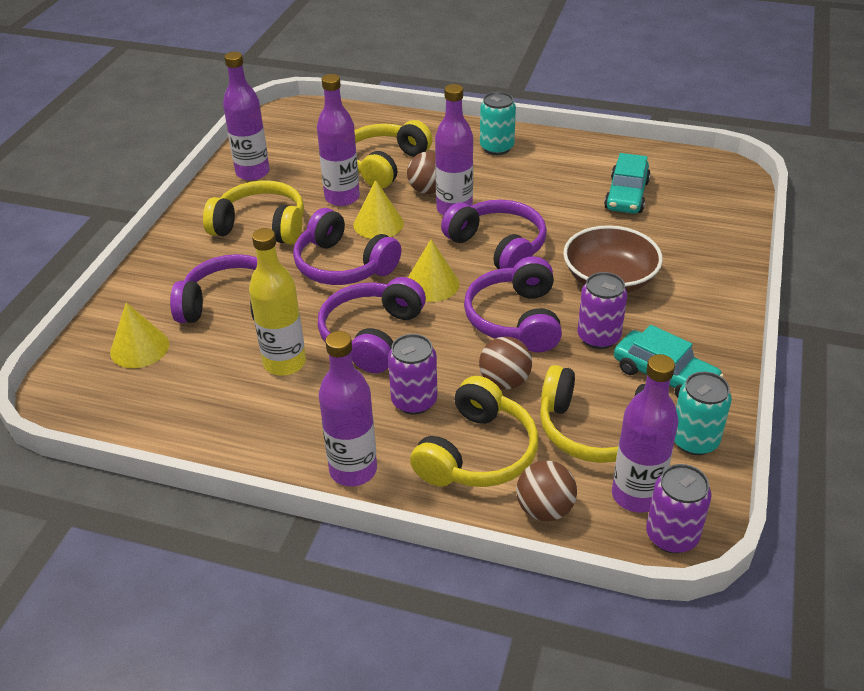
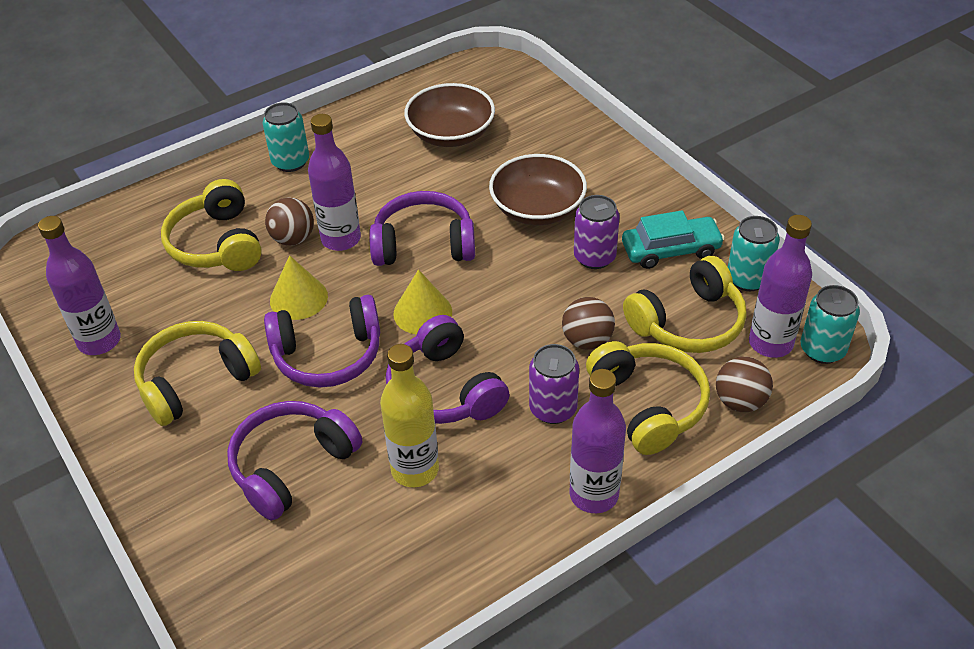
camera: 50 degrees left, 5 degrees up
(139, 348) = (271, 572): yellow cone -> none
(342, 197) = (228, 300): purple bottle -> none
(515, 319) = (523, 289): purple headphones -> none
(626, 195) = (451, 134): turquoise car -> brown bowl
(672, 536) = (822, 349): purple can -> turquoise can

